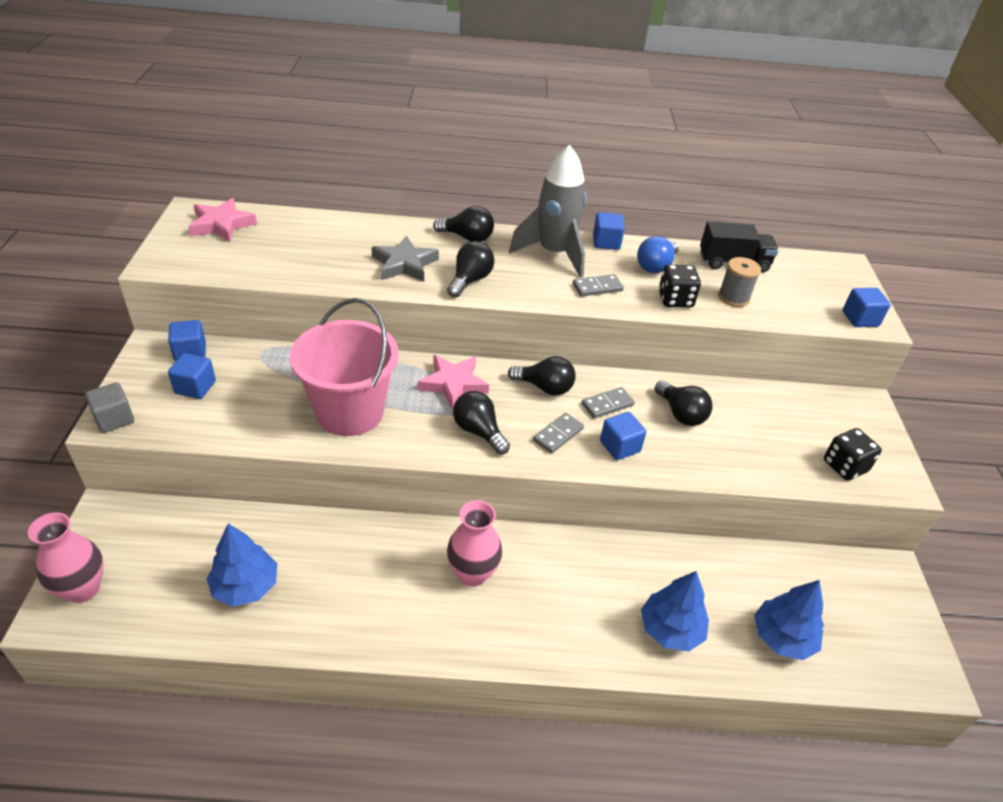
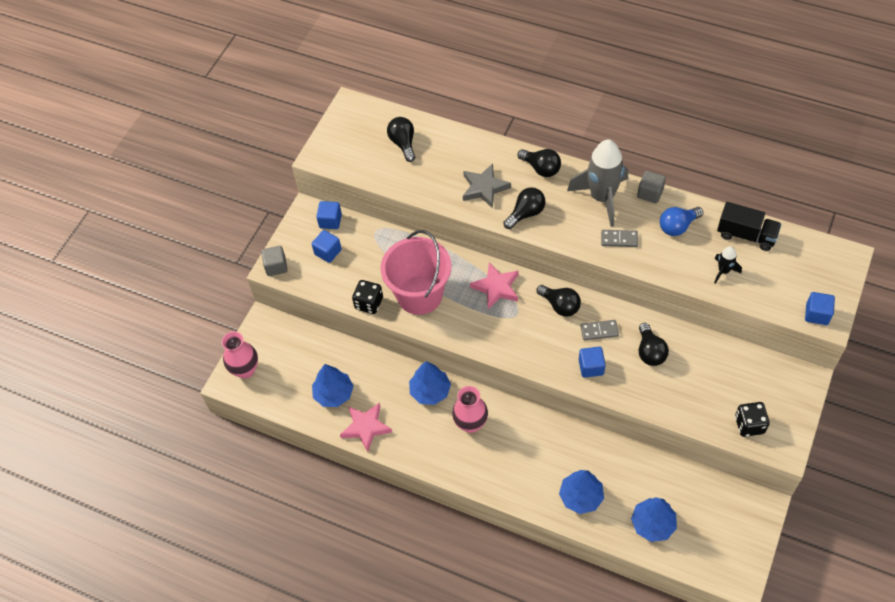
camera: 30 degrees right, 15 degrees up
(221, 224) = (367, 123): pink star -> pink star (366, 427)
(397, 545) = (430, 391): none -> blue tree
(478, 431) = (499, 331): black light bulb -> black light bulb (403, 143)
(558, 434) = (552, 347): grey domino -> none
(606, 242) = (650, 193): blue cube -> grey cube
(675, 300) = (674, 264): black dice -> black dice (369, 303)
(733, 297) = (723, 271): grey spool -> black rocket

